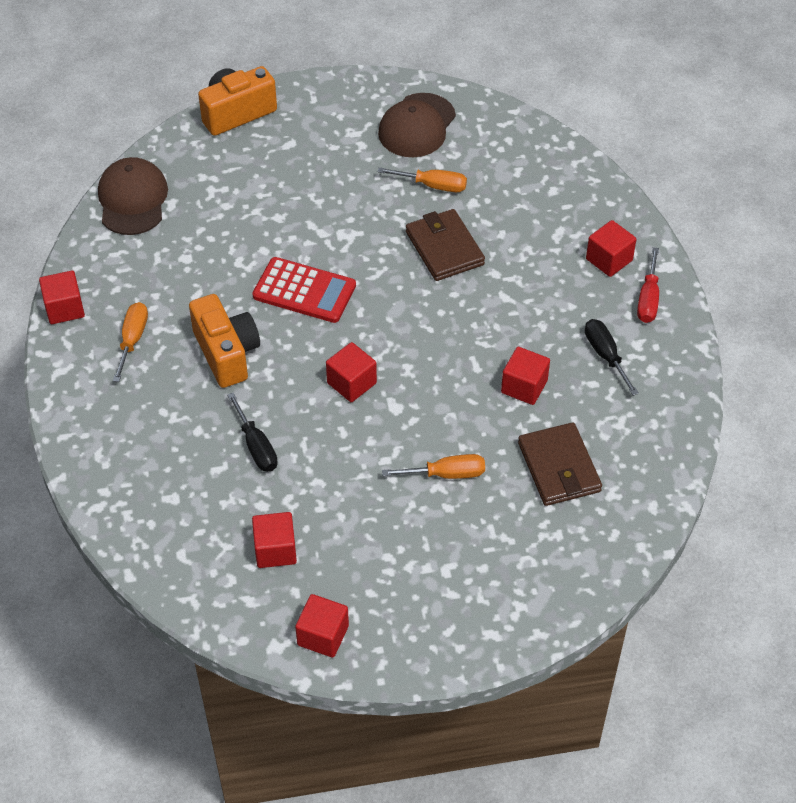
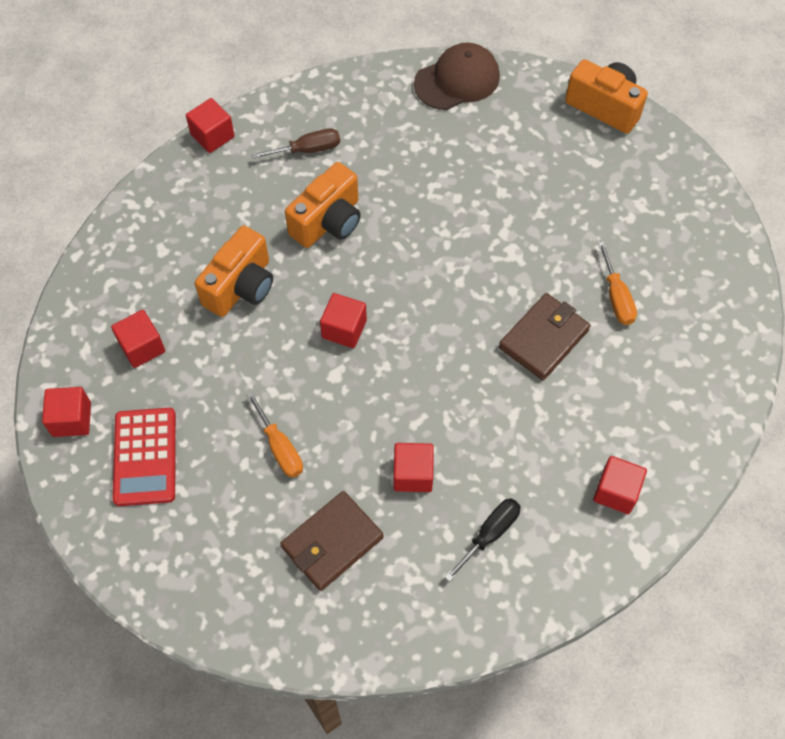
camera: 65 degrees right, 10 degrees up
(64, 308) = (315, 90): red cube -> red cube (212, 136)
(132, 340) = (308, 150): orange screwdriver -> brown screwdriver
(256, 446) = (241, 286): black screwdriver -> orange camera
(304, 291) = (428, 248): red calculator -> red calculator (145, 457)
(417, 126) = (684, 252): brown cap -> none
(648, 299) = (585, 549): red screwdriver -> none

